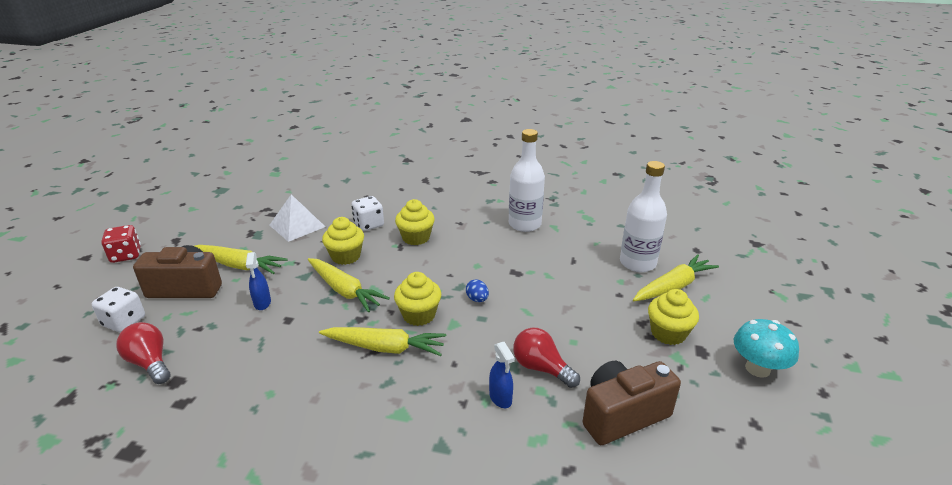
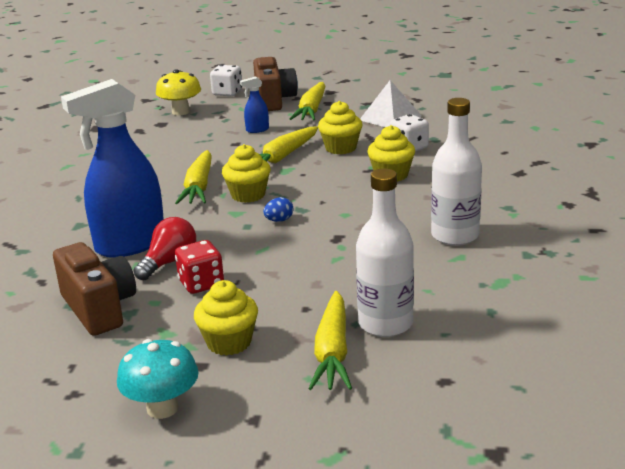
camera: 85 degrees right, 5 degrees down
(126, 255) = (315, 71): red dice -> red dice (201, 284)
(150, 363) = (181, 112): red light bulb -> yellow mushroom
(500, 398) = (129, 245): blue spray bottle -> blue spray bottle, size x2.44
(673, 287) = (332, 352): yellow carrot -> yellow carrot turned 45 degrees clockwise

